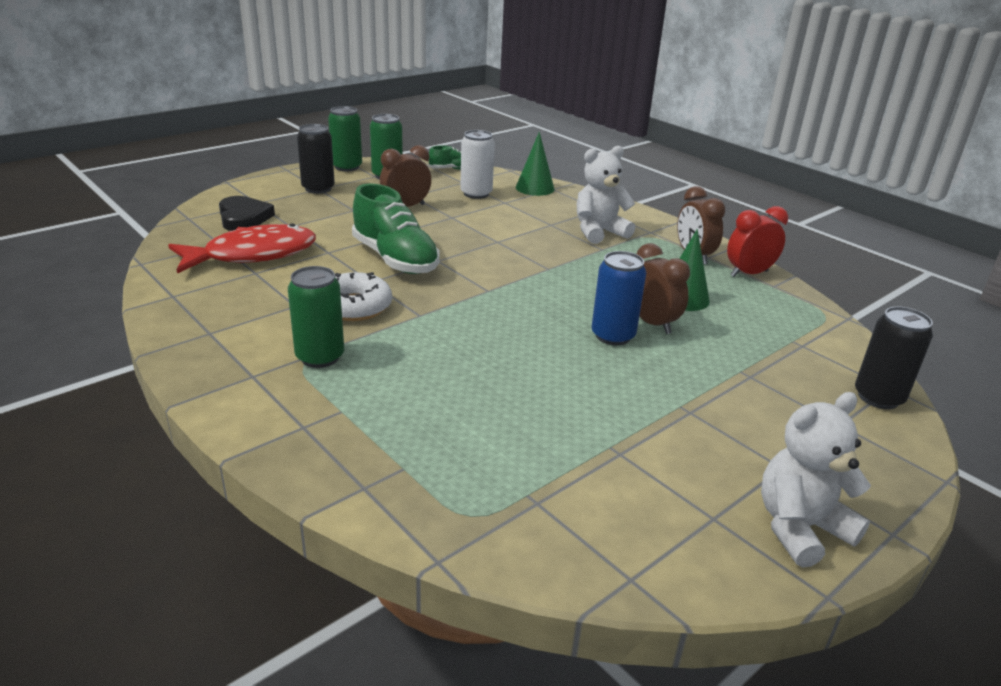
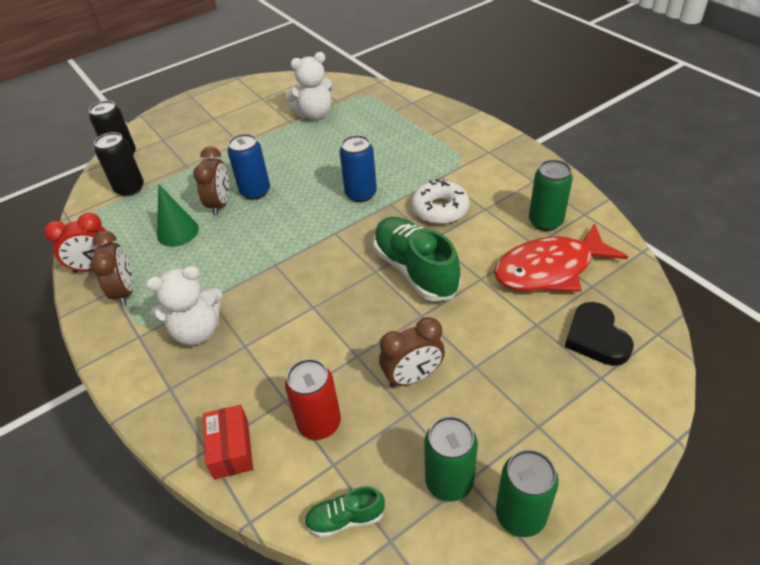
camera: 170 degrees left, 15 degrees up
(318, 188) = (538, 425): black can -> black can (130, 188)
(320, 357) = (452, 166): green can -> green can (545, 221)
(460, 327) = (361, 194): none -> blue can
(476, 194) = (319, 423): white can -> red can
(535, 188) = (231, 449): green cone -> red box
(652, 323) = (220, 204): brown clock -> brown clock turned 150 degrees counterclockwise
(800, 528) = (228, 96): white teddy bear -> white teddy bear (314, 114)

